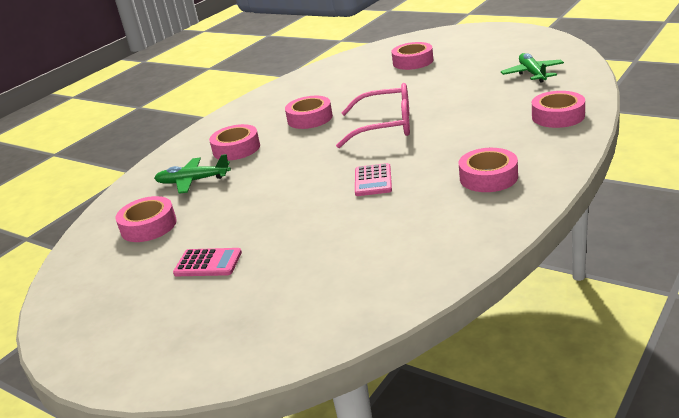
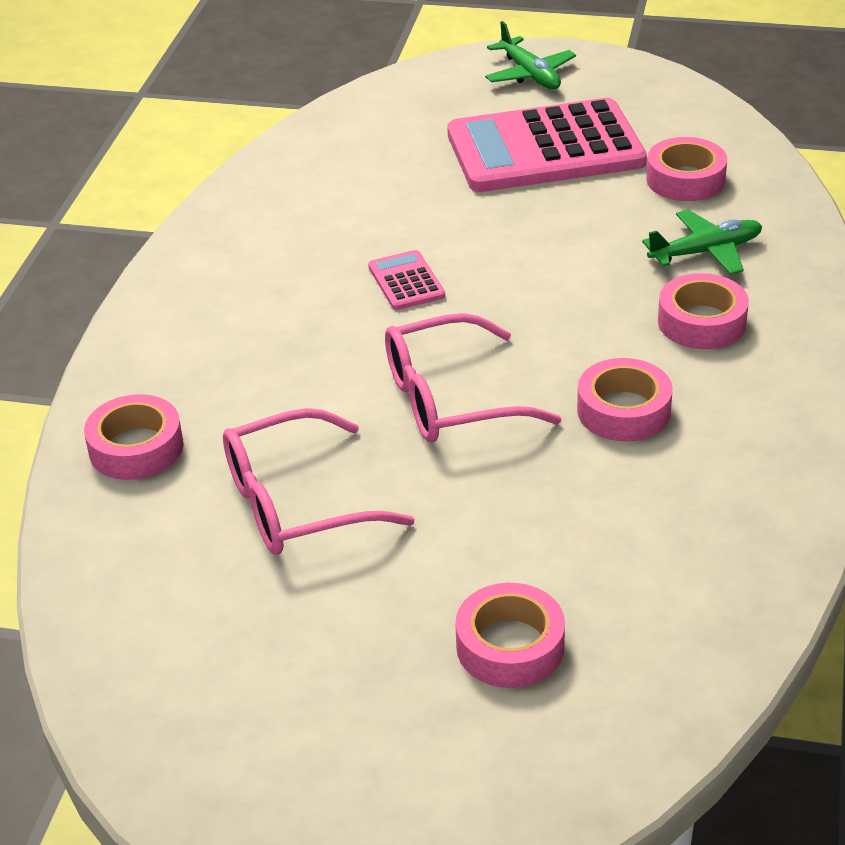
camera: 155 degrees right, 10 degrees up
(208, 263) = (545, 149): pink calculator -> pink calculator, size x2.40
(479, 96) = (296, 503): none -> pink glasses
(488, 177) = (234, 304): pink tape -> none
(532, 73) = (194, 594): green plane -> green plane (530, 74)

